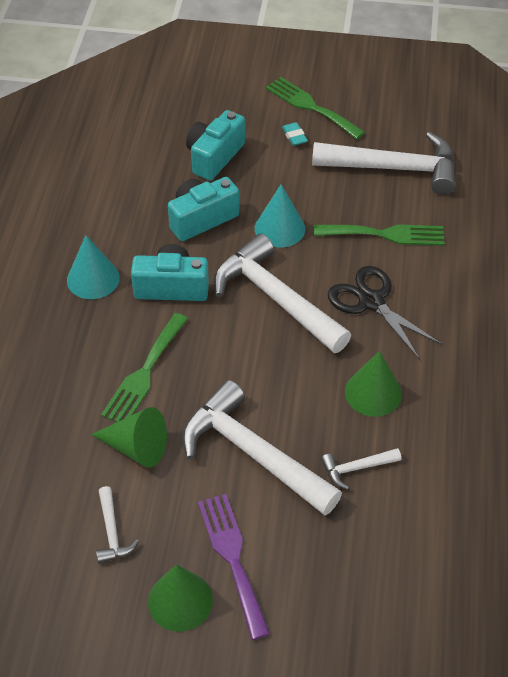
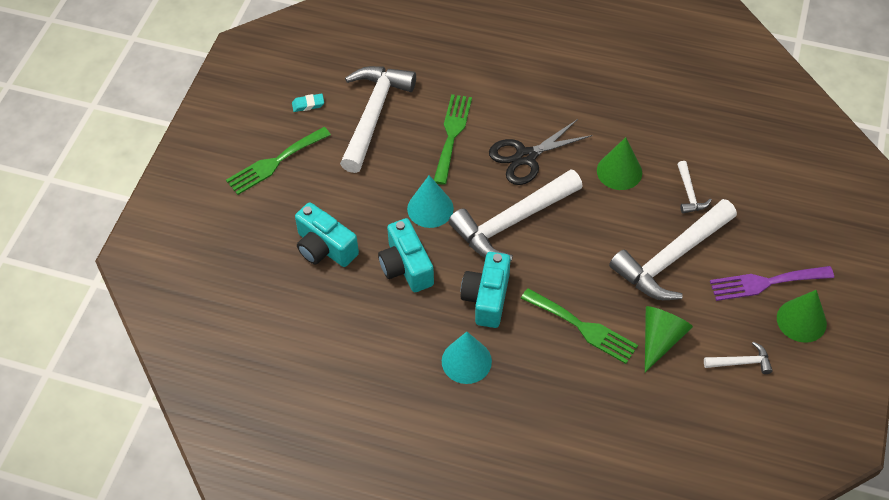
camera: 80 degrees left, 5 degrees up
(294, 136) = (313, 181): turquoise eraser -> turquoise eraser (308, 104)

